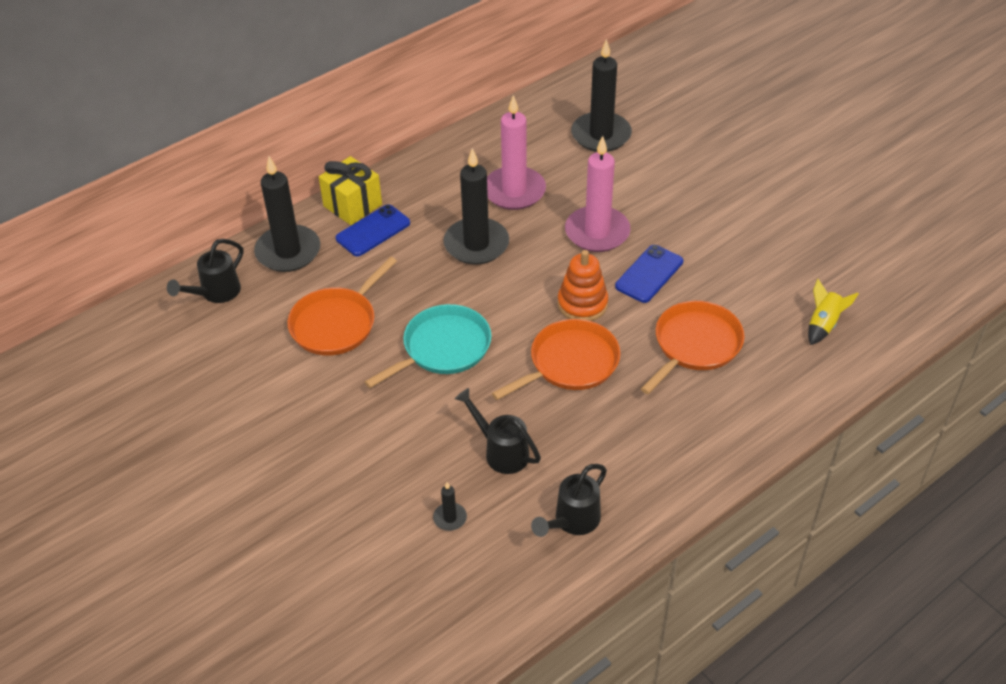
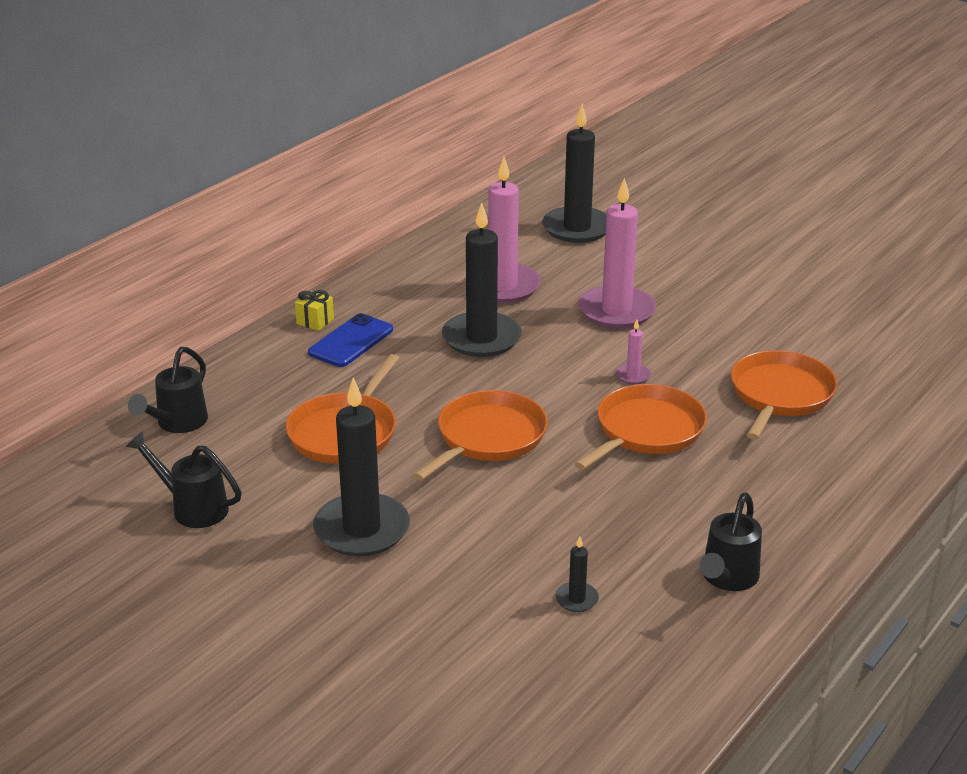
camera: 15 degrees left, 15 degrees down
(288, 251) = (253, 373): black candle -> black candle (362, 529)
(352, 205) = (315, 321): yellow gift -> yellow gift, size x0.52
(443, 348) = (488, 437): turquoise pan -> orange pan
(501, 451) = (607, 525): black watering can -> black watering can (193, 508)
(582, 304) = (633, 376): orange stacking toy -> pink candle
(649, 274) = (694, 340): blue phone -> none
(823, 324) = (910, 359): yellow rocket -> none

